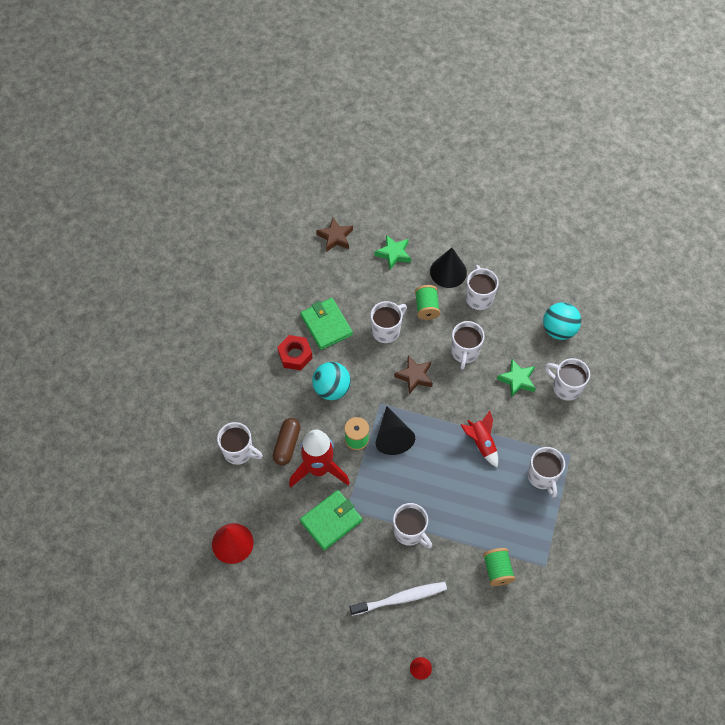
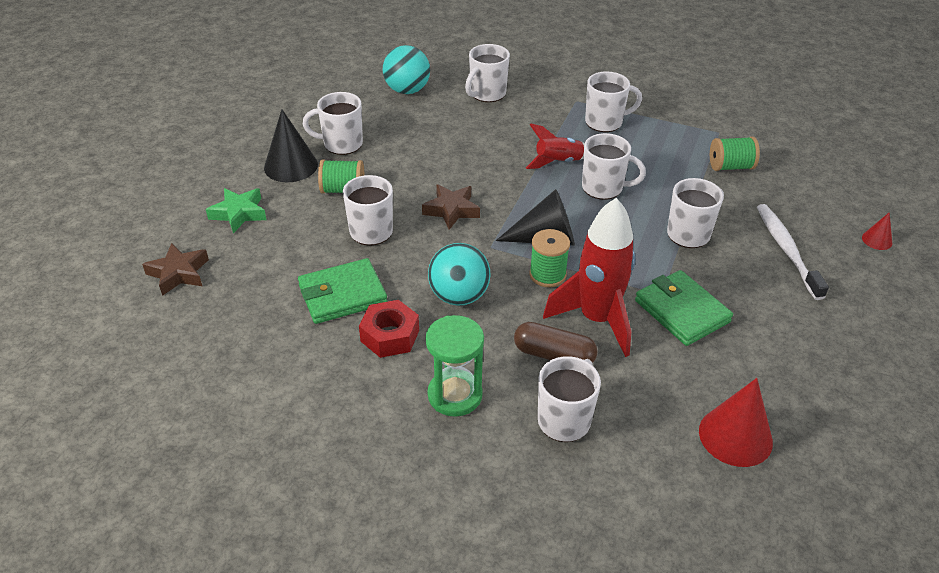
camera: 85 degrees left, 20 degrees down
(253, 394) = (455, 395): none -> green hourglass
(464, 352) = (423, 163): white mug -> white mug (603, 188)
(517, 380) = (471, 127): green star -> none

